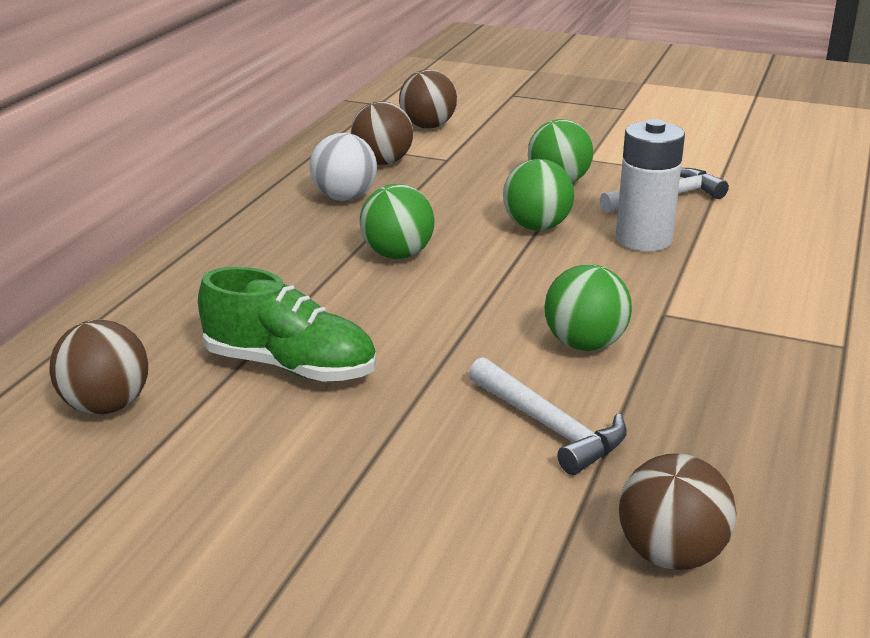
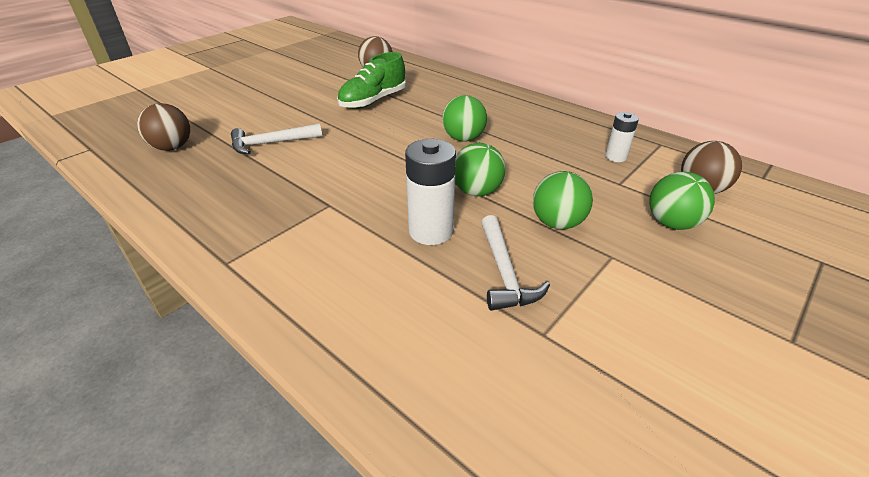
camera: 110 degrees right, 10 degrees up
(344, 197) = (553, 135): white ball -> none
(382, 162) = (615, 157): brown ball -> white battery
(585, 344) = (323, 169): green ball -> green ball (671, 223)

